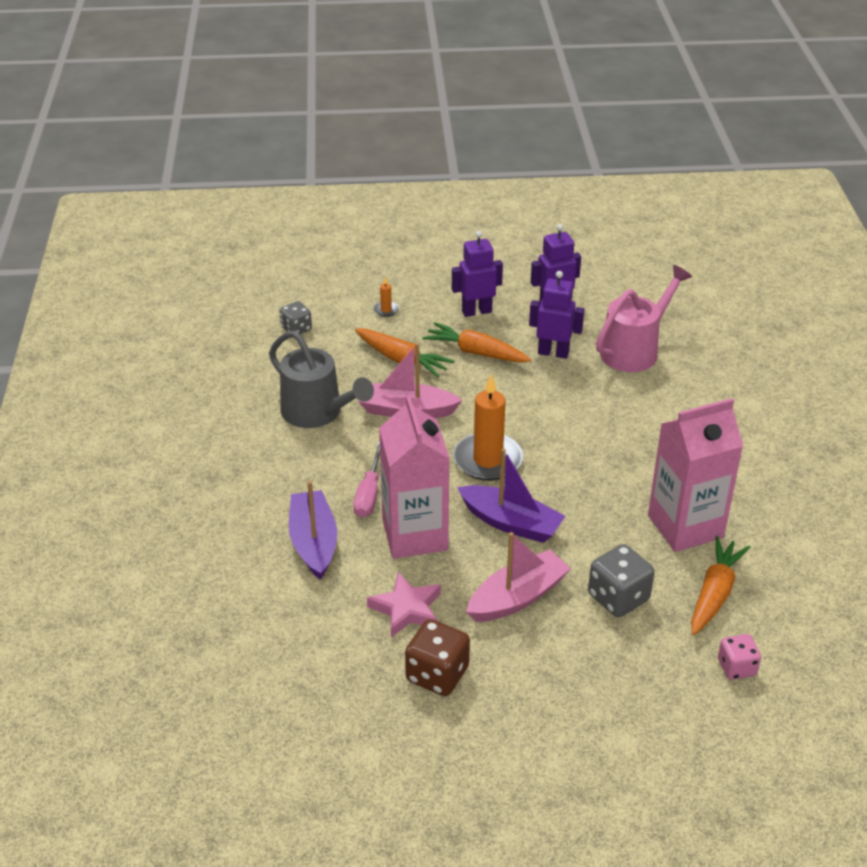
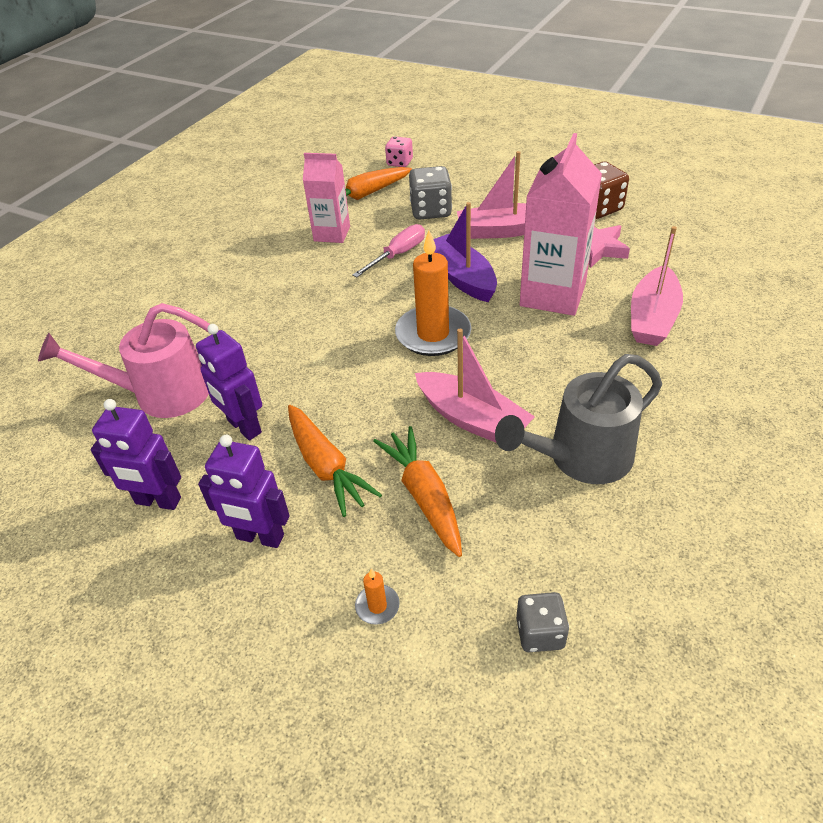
camera: 145 degrees left, 5 degrees up
(314, 542) = (652, 318): purple boat -> pink boat
(318, 413) = (580, 458): grey watering can -> grey watering can turned 105 degrees counterclockwise
(369, 494) = (573, 343): pink screwdriver -> pink screwdriver (398, 255)
(685, 526) = (332, 234): pink carton -> pink carton, size x0.63

